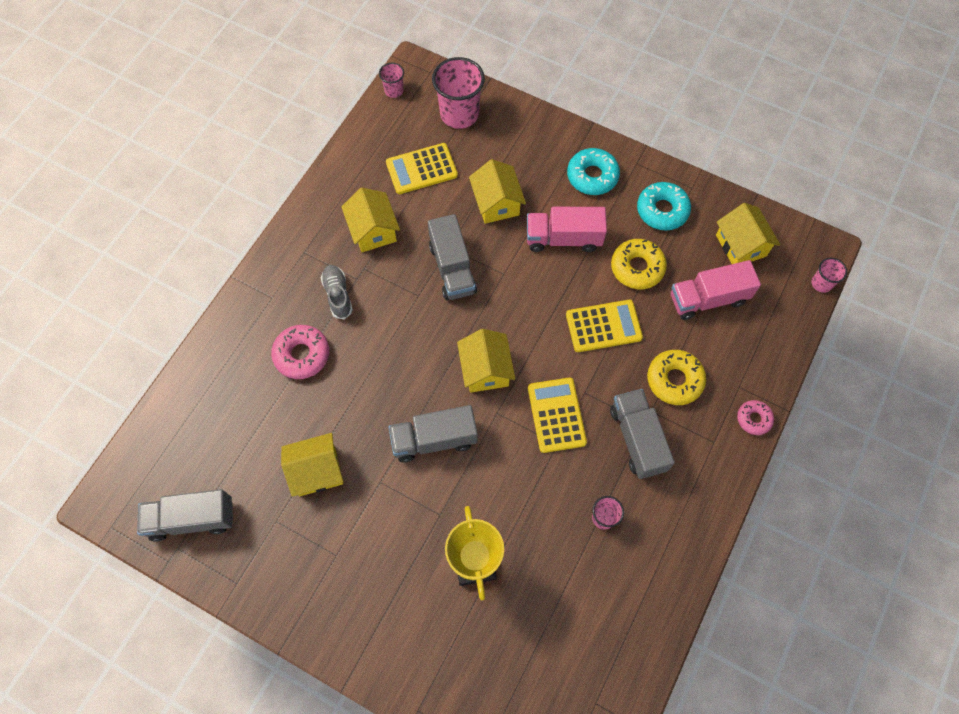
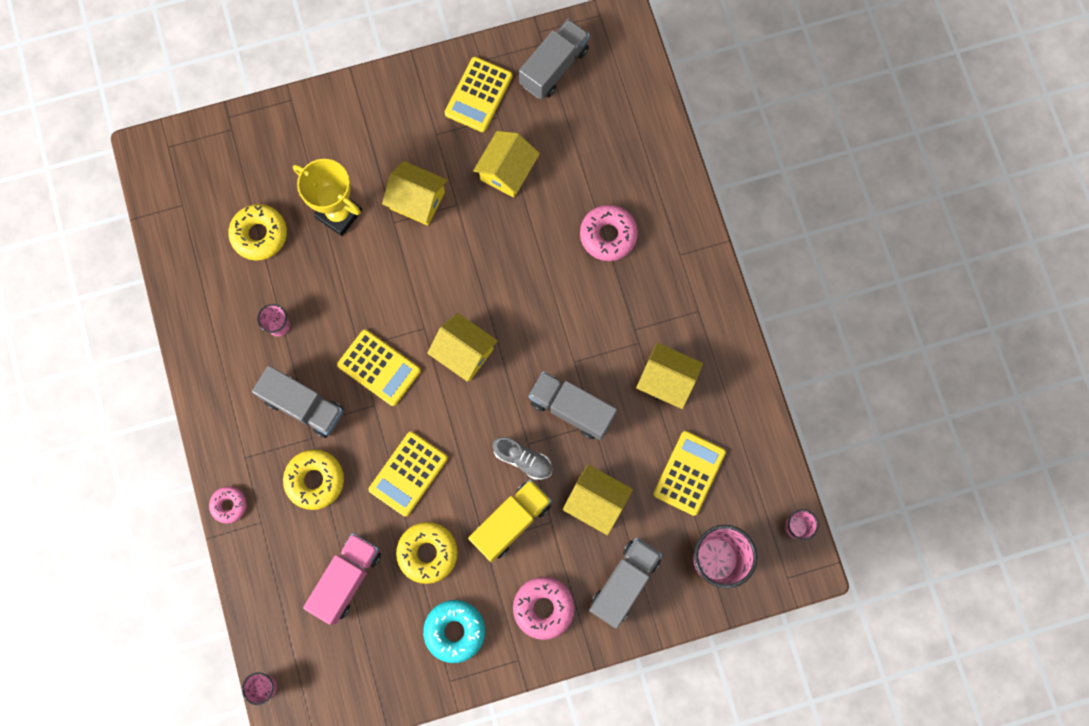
camera: 135 degrees right, 10 degrees up
(270, 555) = (478, 95): none -> yellow calculator
(338, 295) = (634, 303): grey shoe -> grey shoe (523, 459)
(434, 439) = (449, 267): grey truck -> grey truck (624, 583)
(553, 609) = (259, 235): none -> yellow donut
(563, 238) = (511, 522): pink truck -> yellow truck
(592, 176) = (543, 608): turquoise donut -> pink donut
(741, 245) = (360, 660): yellow house -> yellow house (417, 200)

